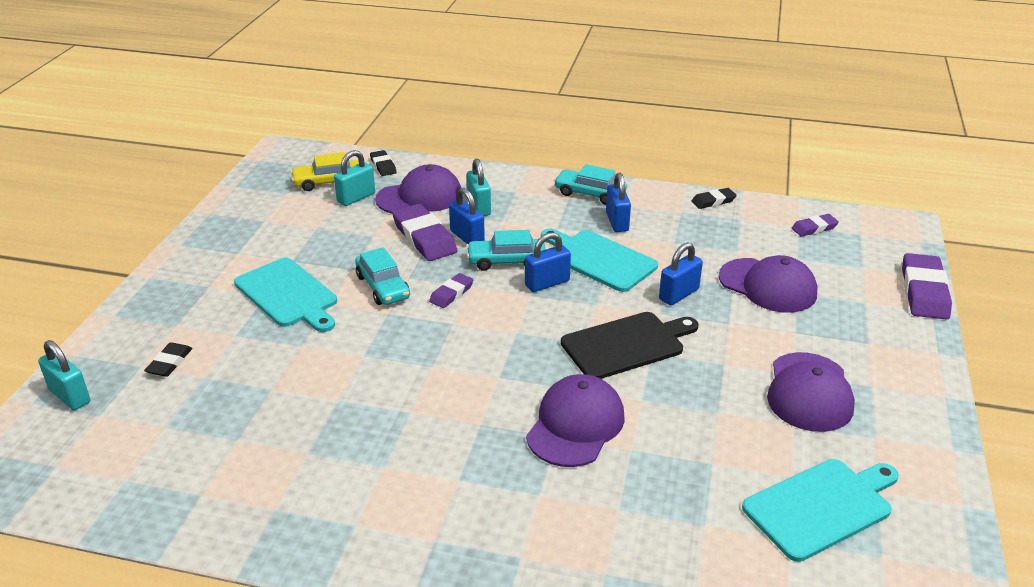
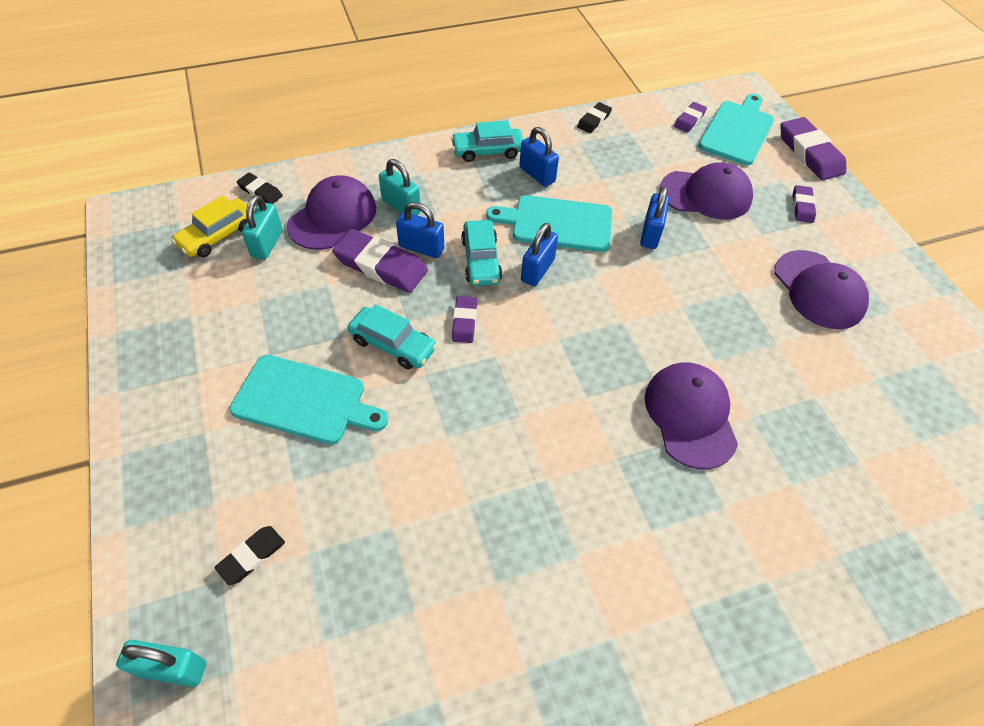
camera: 35 degrees left, 20 degrees up
(169, 362) = (251, 556): black eraser -> black eraser turned 60 degrees clockwise
(506, 261) = (481, 260): turquoise car -> turquoise car turned 60 degrees counterclockwise
(626, 344) = (656, 307): black cutting board -> none
(821, 506) = (913, 397): turquoise cutting board -> turquoise cutting board (737, 131)
(865, 327) = (802, 206): none -> purple eraser

